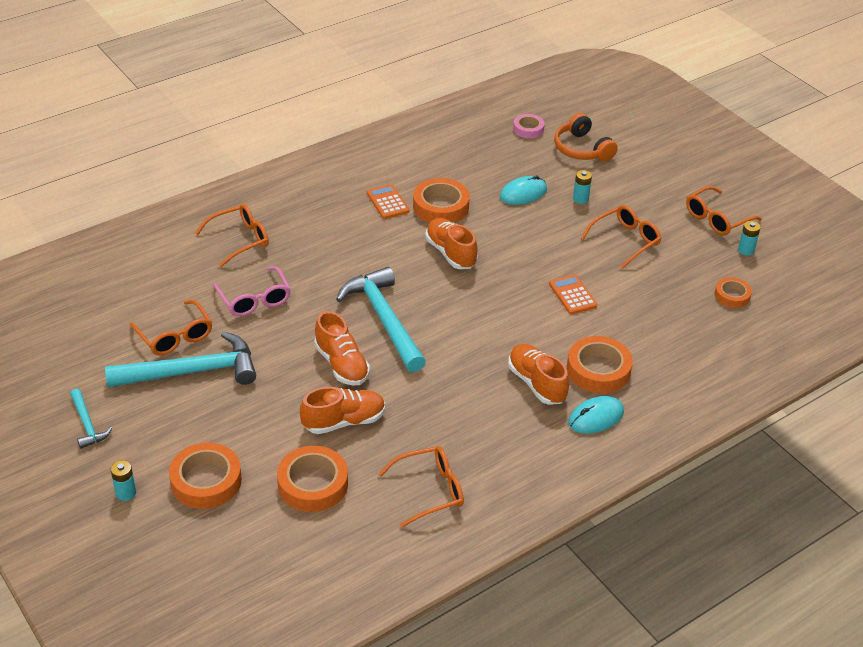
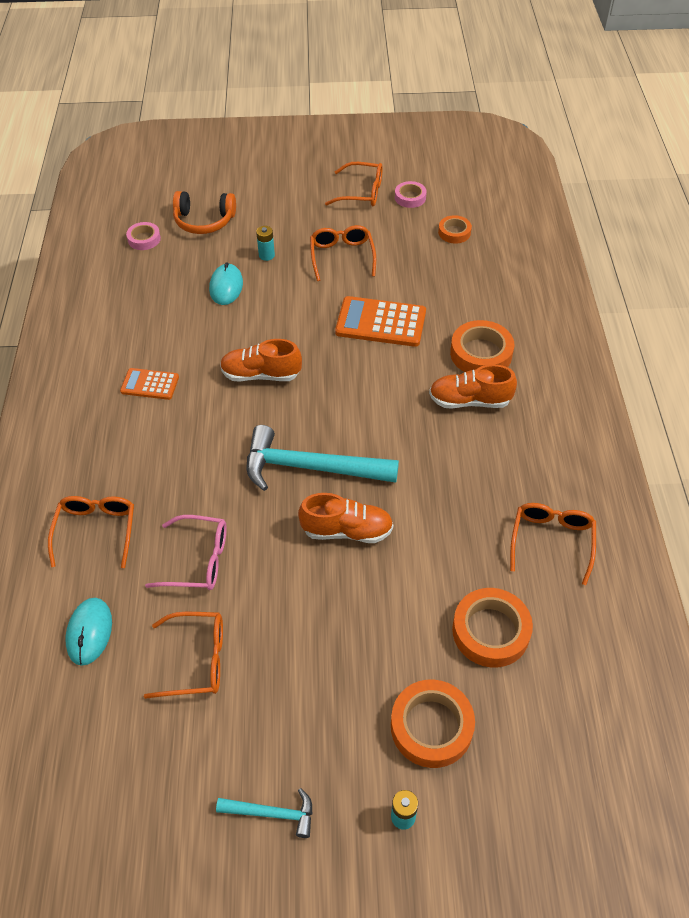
camera: 55 degrees left, 10 degrees up
(192, 372) = (264, 668): turquoise hammer -> none
(344, 421) = (424, 566): orange shoe -> none
(440, 206) = (192, 350): orange tape -> none
(572, 295) = (381, 322): orange calculator -> orange calculator, size x1.70
(596, 417) = (534, 383): turquoise mouse -> turquoise mouse (89, 632)
(717, 218) = (361, 192): orange glasses -> orange glasses turned 75 degrees counterclockwise
(746, 250) = (410, 197): turquoise battery -> pink tape

